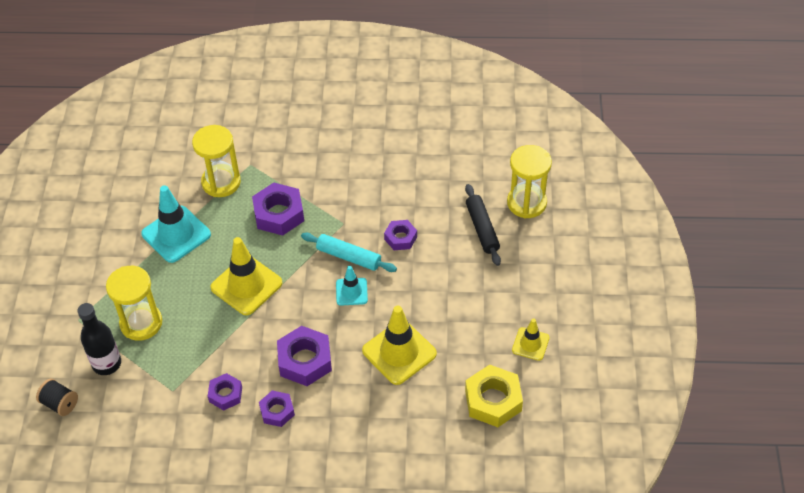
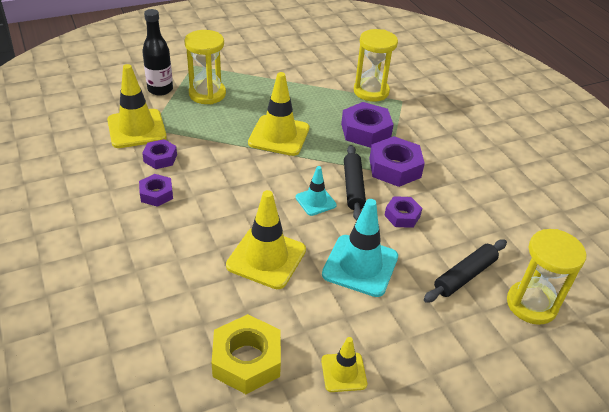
camera: 60 degrees right, 10 degrees down
(60, 403) = (113, 80): black spool -> none
(166, 403) = (136, 129): none -> yellow traffic cone
(176, 234) = (302, 85): turquoise traffic cone -> turquoise traffic cone (360, 265)
(305, 360) = (220, 194): purple nut -> purple nut (394, 168)
(348, 257) = (353, 187): turquoise rolling pin -> black rolling pin

